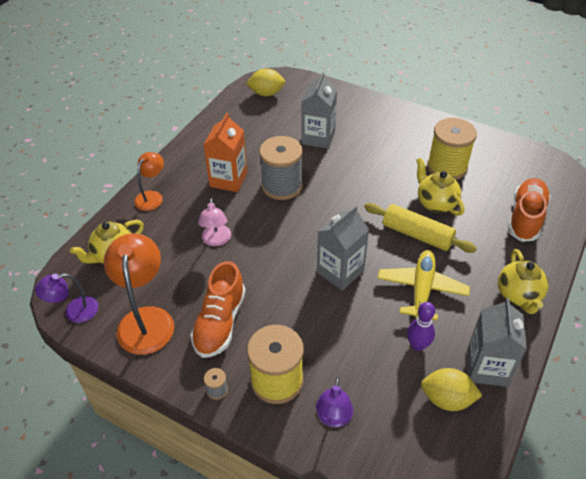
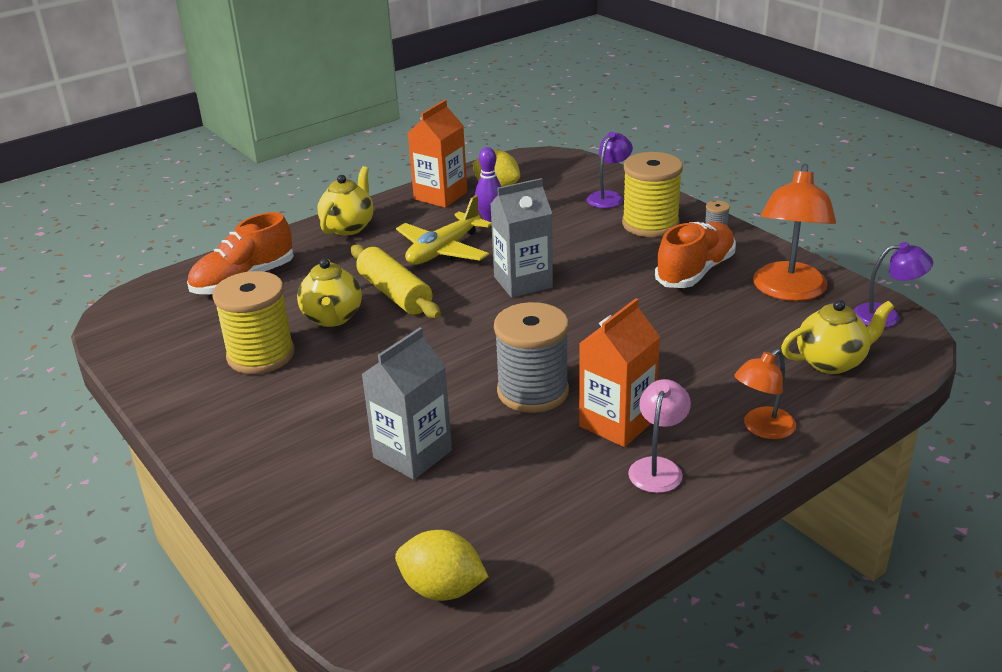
camera: 155 degrees left, 15 degrees down
(216, 240) = (670, 346): pink lamp -> pink lamp (658, 467)
(487, 367) = (440, 196): grey carton -> orange carton

